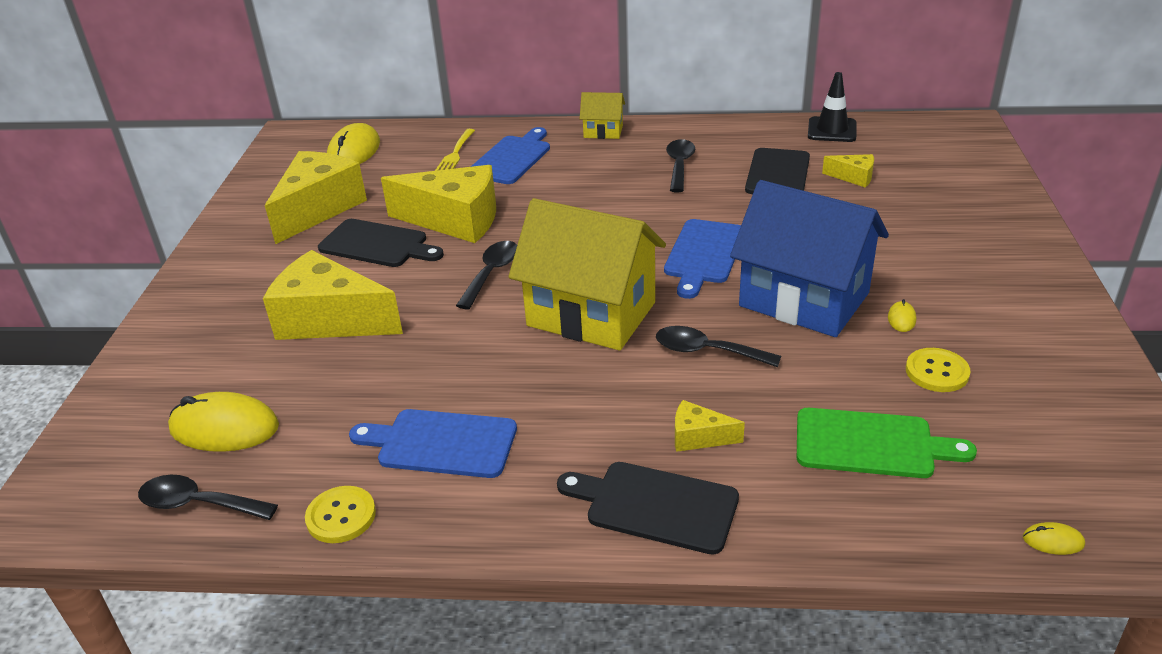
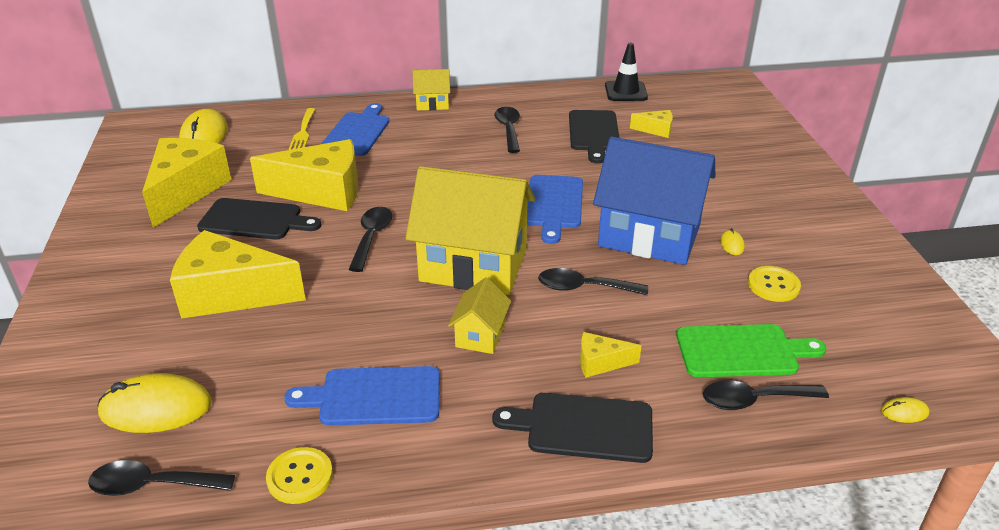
camera: 15 degrees left, 0 degrees up
(574, 391) = (480, 335): none -> yellow house
(866, 502) = (754, 400): none -> black spoon

